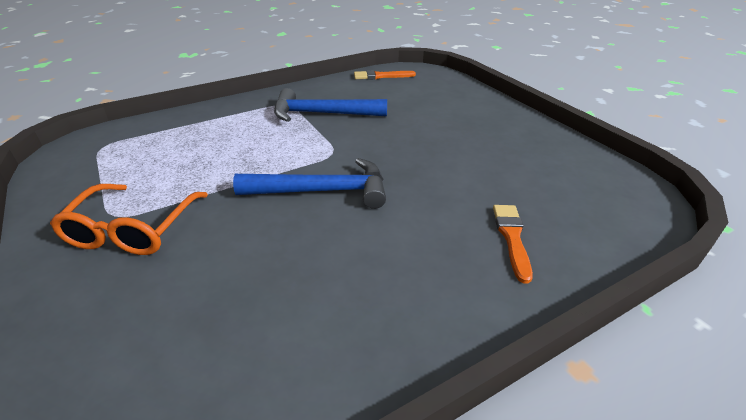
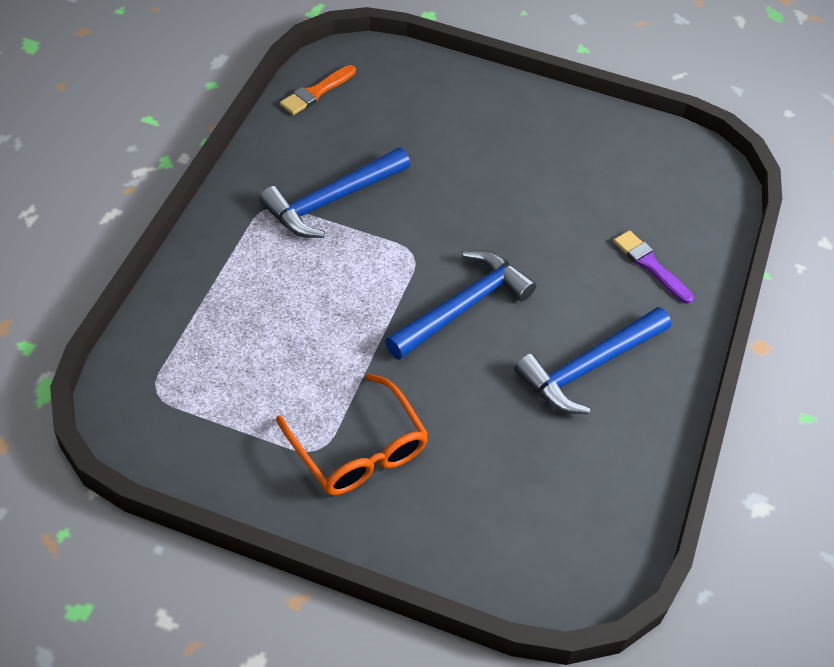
camera: 45 degrees left, 15 degrees up
(366, 277) = (589, 367): none -> blue hammer
(512, 238) = (650, 265): orange brush -> purple brush

